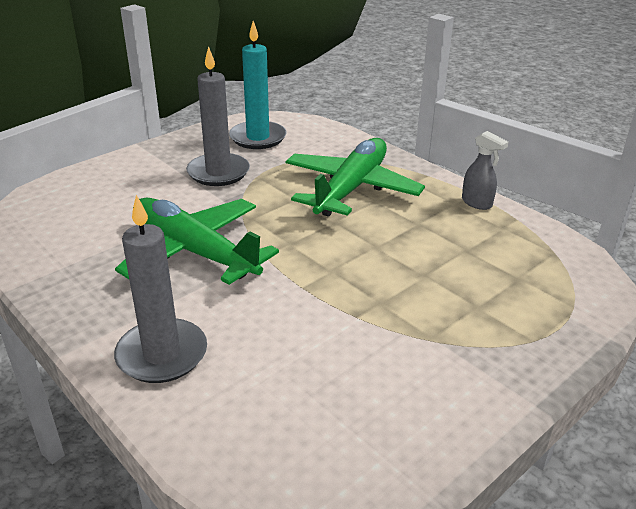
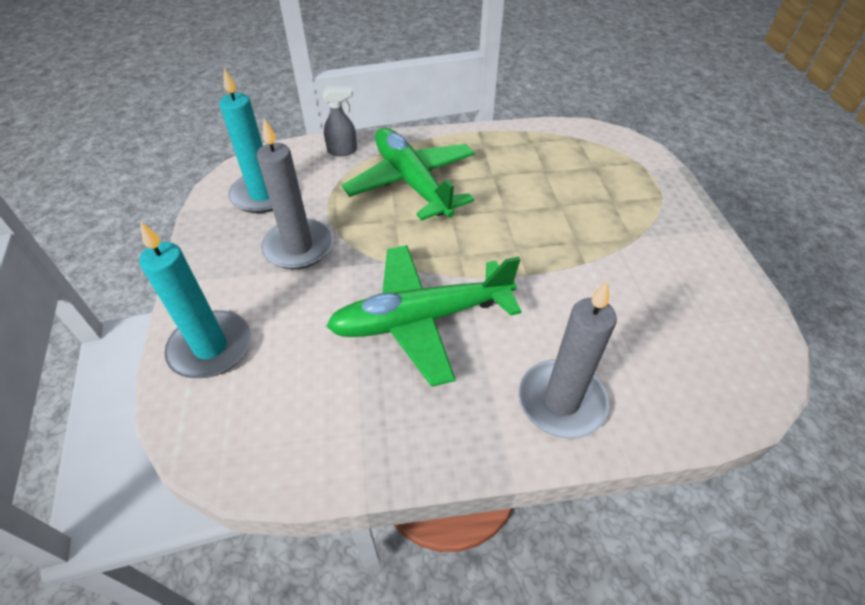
camera: 55 degrees left, 15 degrees up
(95, 181) = (211, 347): none -> turquoise candle
(477, 203) = (492, 136): grey spray bottle -> grey spray bottle (343, 151)

